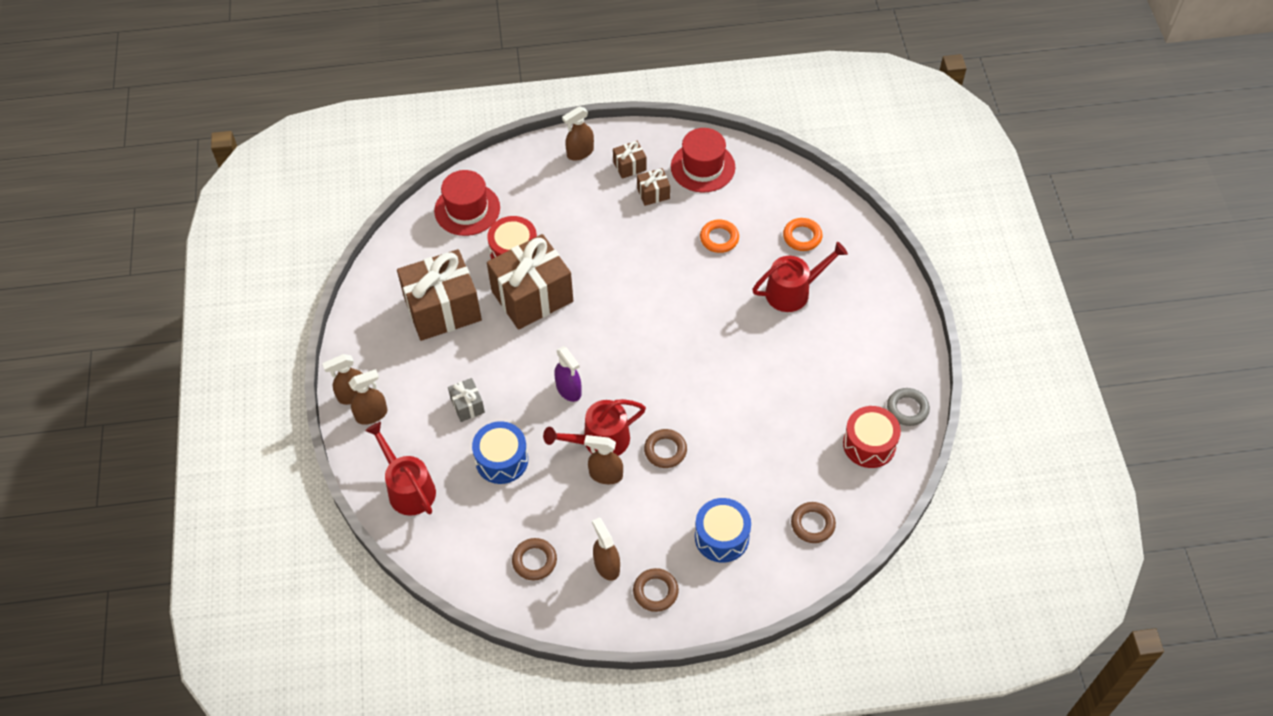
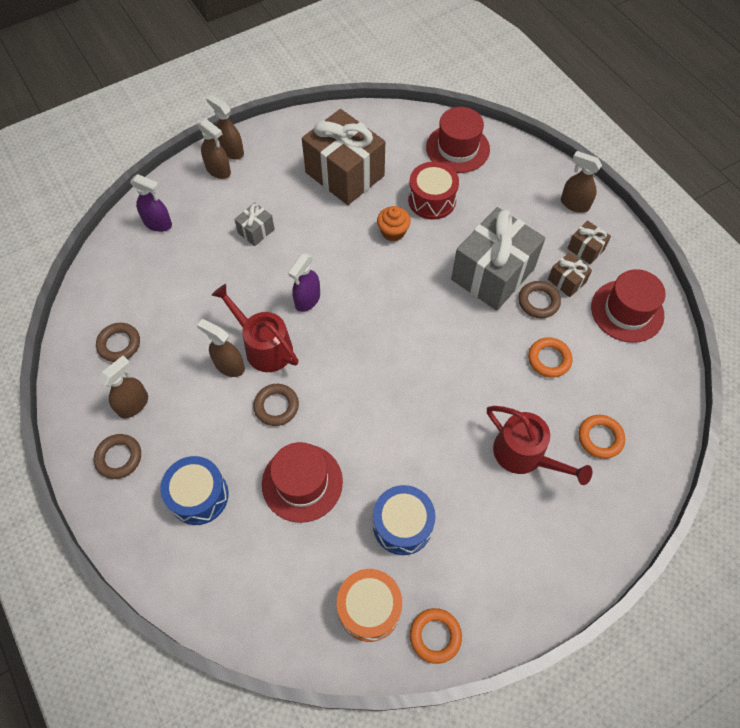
camera: 65 degrees right, 5 degrees up
(408, 488) = (158, 223): red watering can -> purple spray bottle
(501, 460) = (212, 278): blue drum -> blue drum (402, 525)
(532, 296) = (393, 232): brown gift -> orange cupcake
(605, 475) = (229, 365): brown spray bottle -> brown spray bottle turned 45 degrees counterclockwise
(618, 241) = (492, 274): none -> grey gift
(745, 455) = (302, 482): none -> red hat
(812, 524) = (246, 582): brown ring -> brown ring (538, 302)
(869, 444) = (369, 608): red drum -> orange drum
(907, 409) = (435, 636): grey ring -> orange ring

